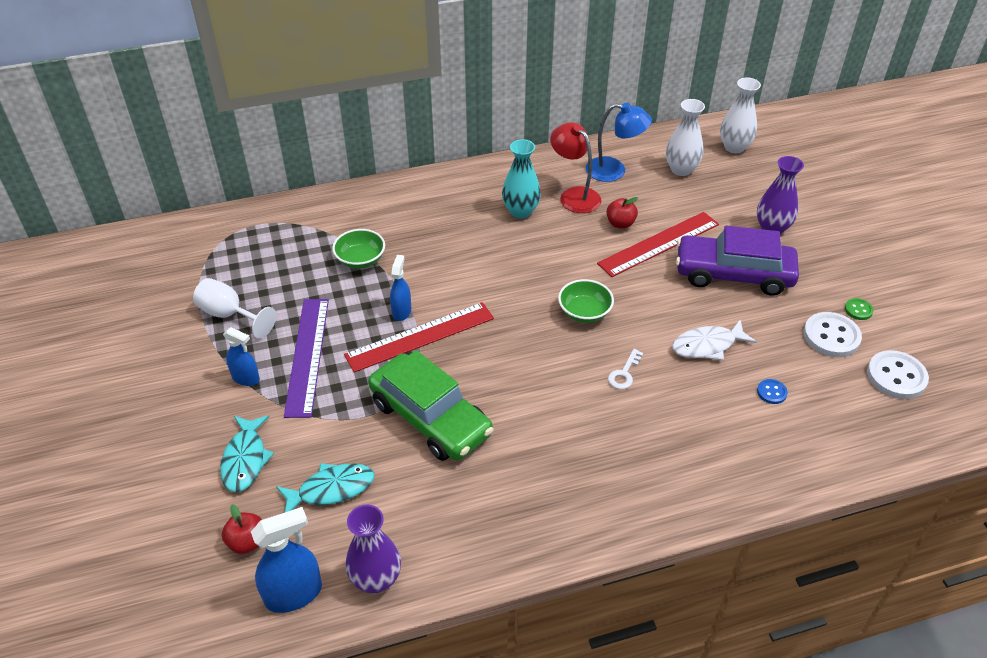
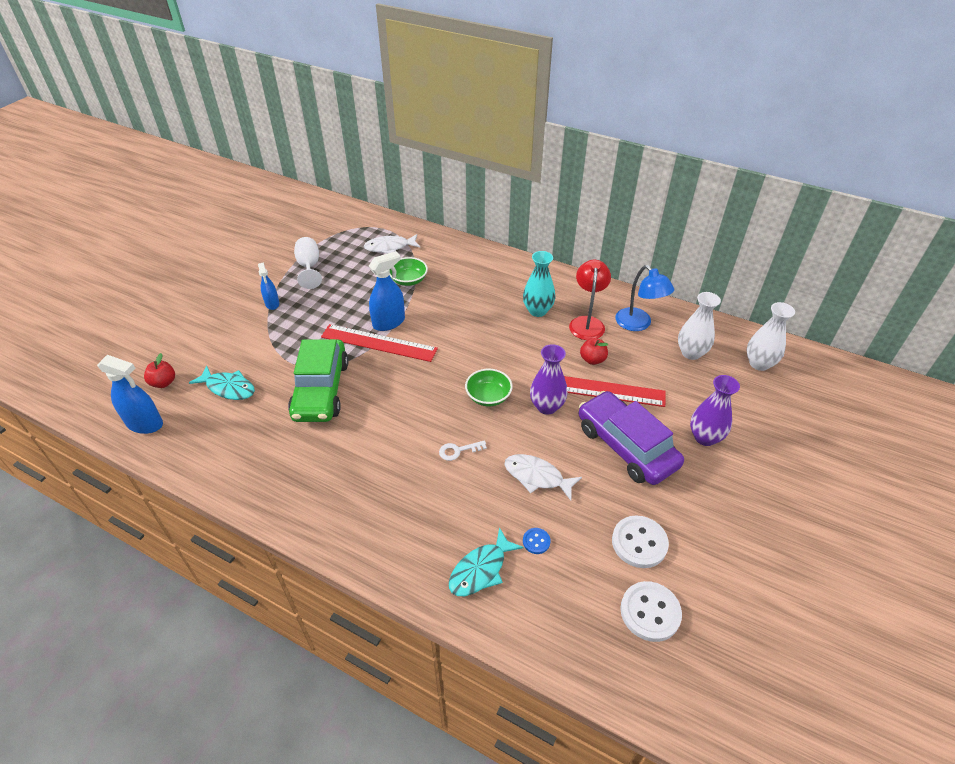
camera: 45 degrees right, 0 degrees up
(245, 459) = (217, 343): turquoise fish -> turquoise fish (481, 570)
(290, 240) = (389, 247): none -> white fish
(307, 355) = (313, 312): purple ruler -> none
(376, 579) = (182, 449): purple vase -> purple vase (546, 406)
(401, 311) = (389, 322): blue spray bottle -> blue spray bottle, size x1.59
(858, 310) = (691, 543): green button -> none

